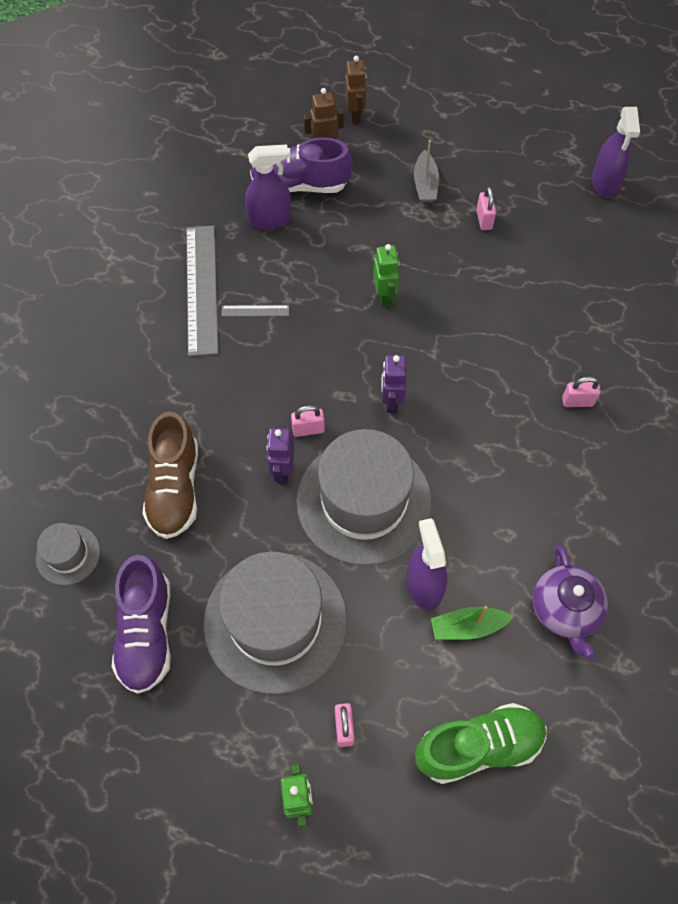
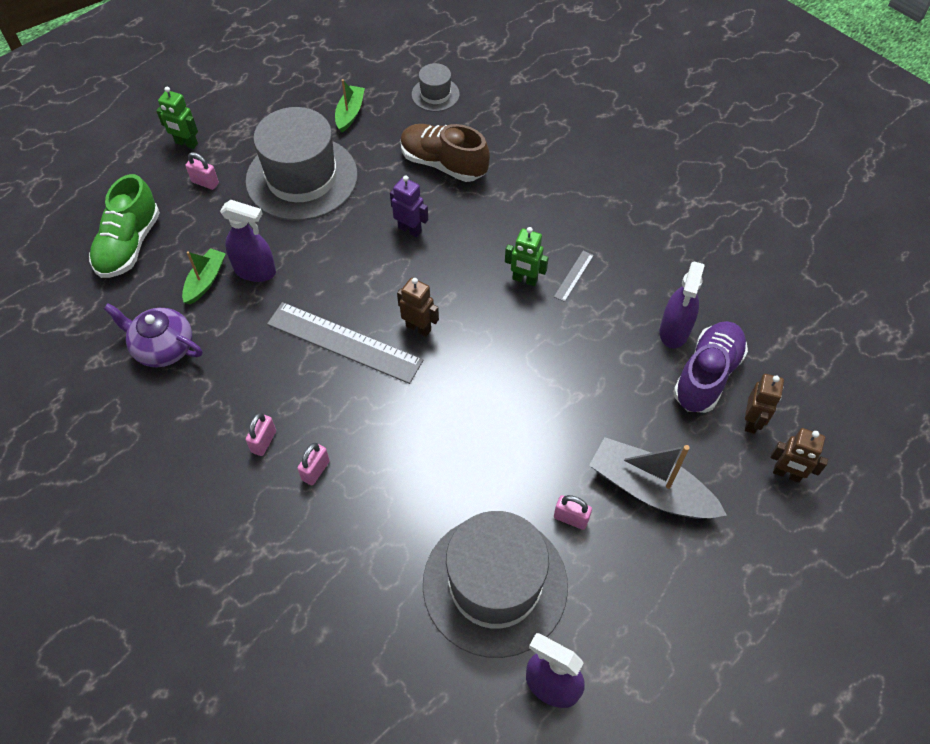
camera: 120 degrees right, 5 degrees down
(146, 632) = (350, 113): purple shoe -> green boat
(201, 289) = (620, 249): grey ruler -> grey ruler (344, 342)
(308, 429) = (433, 261): pink padlock -> pink padlock (264, 441)
(364, 501) = (347, 267): grey hat -> grey hat (495, 584)
(384, 296) = (529, 378): green robot -> green robot (524, 280)
(391, 402) = (418, 328): purple robot -> brown robot
(425, 184) = (650, 489): grey boat -> grey boat, size x1.76

